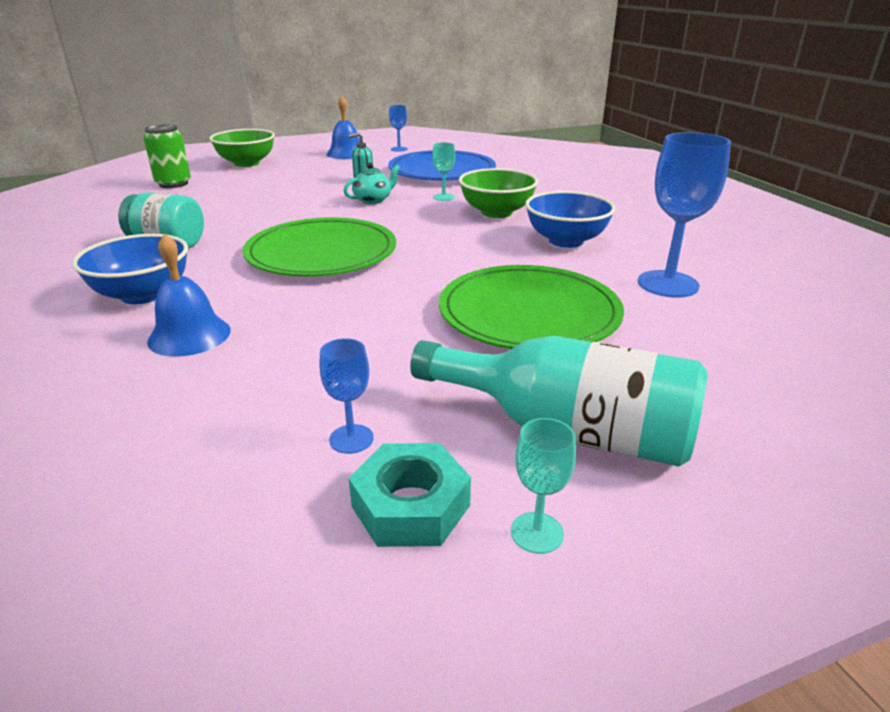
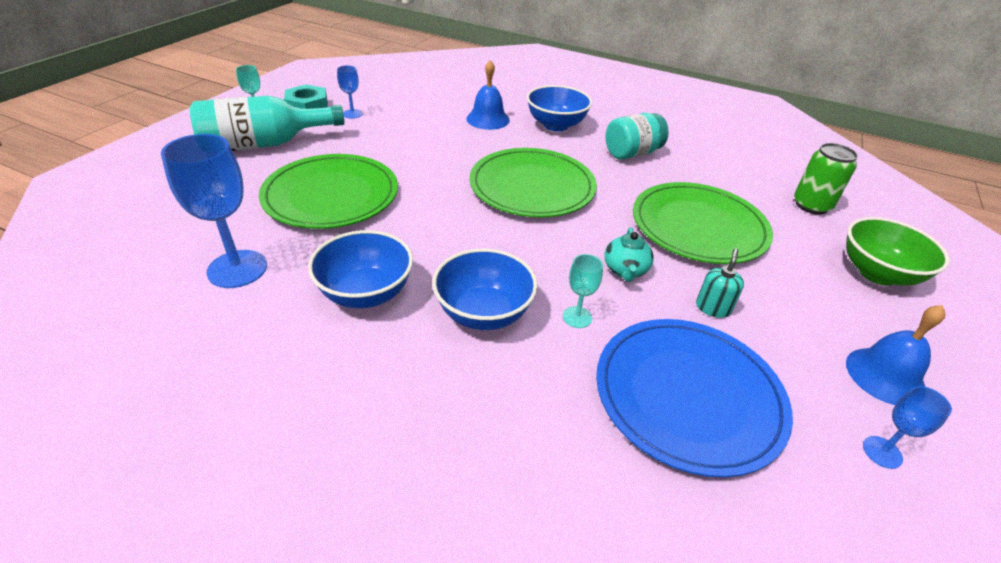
camera: 135 degrees right, 10 degrees up
(273, 199) = (698, 227): none -> green plate
(496, 212) = (483, 313): green bowl -> blue bowl

